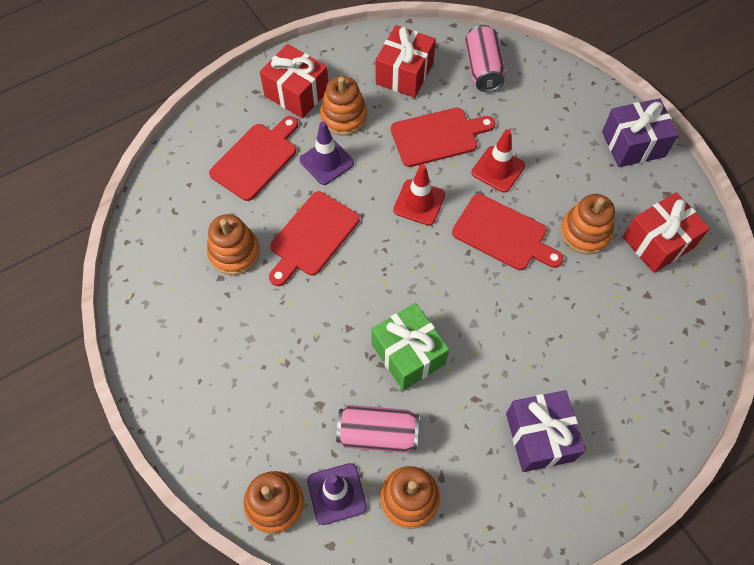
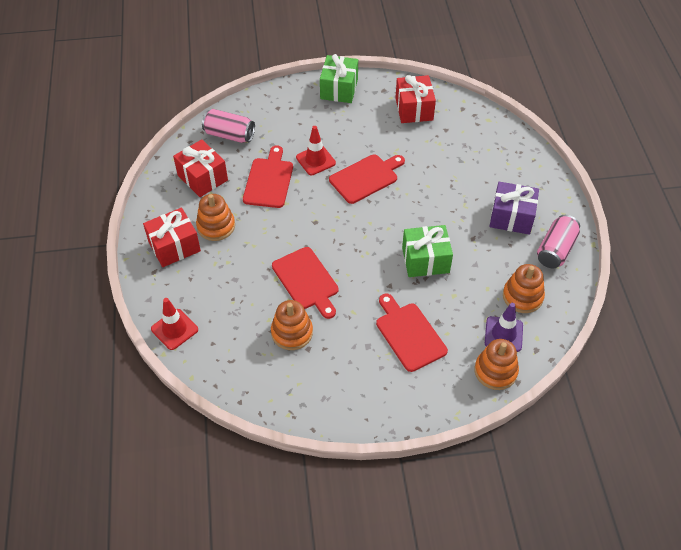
camera: 65 degrees left, 10 degrees down
(256, 159) = (218, 292): red cutting board -> red cutting board (409, 334)
(326, 162) = (248, 250): purple traffic cone -> none
(377, 434) = (473, 297): pink can -> pink can (555, 250)
(419, 202) = (315, 211): red traffic cone -> red traffic cone (174, 329)
(585, 232) = (388, 138): orange stacking toy -> none
(633, 144) = (339, 89): purple gift -> green gift

